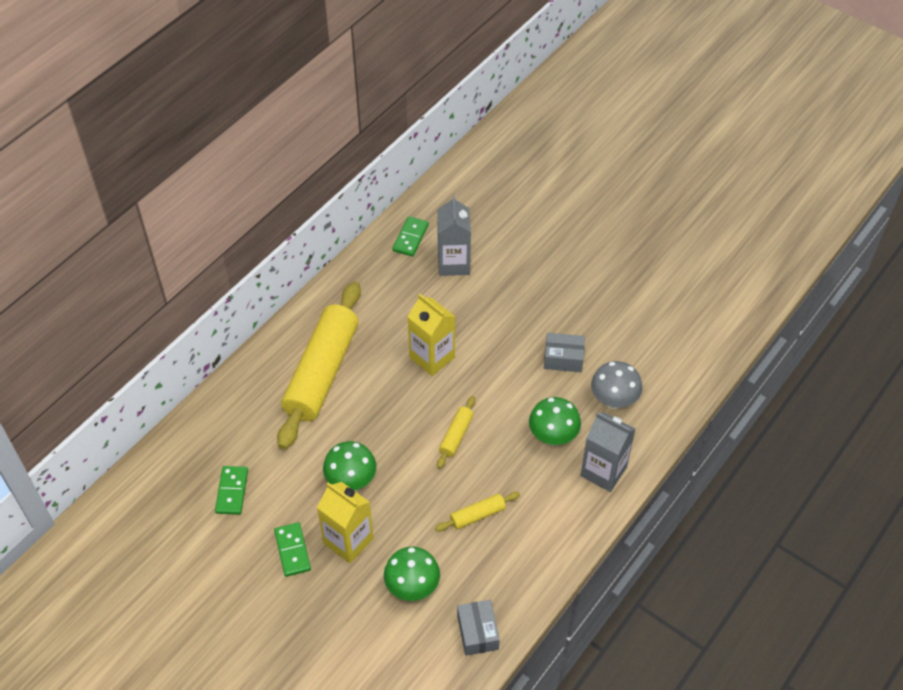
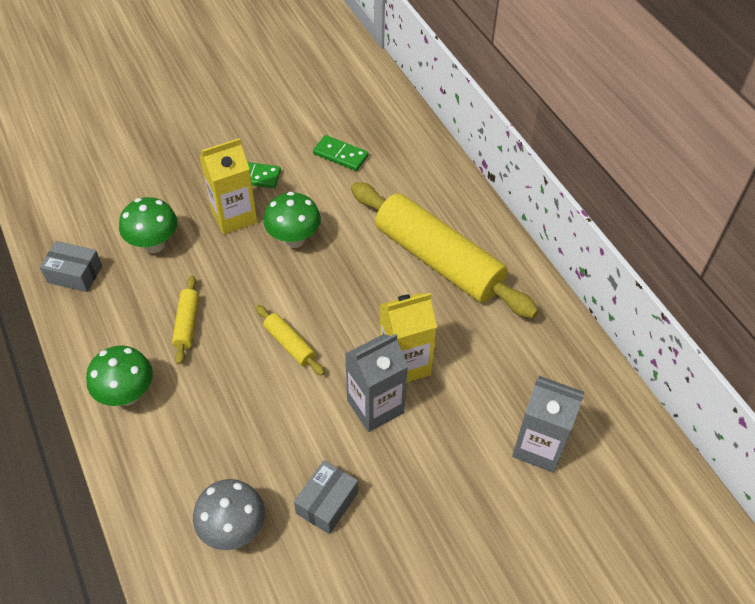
camera: 115 degrees right, 0 degrees up
(410, 238) = (602, 416): green domino -> none
(553, 437) = (228, 436): green mushroom -> green mushroom (127, 394)
(603, 471) = (152, 466): grey carton -> grey carton (375, 406)

